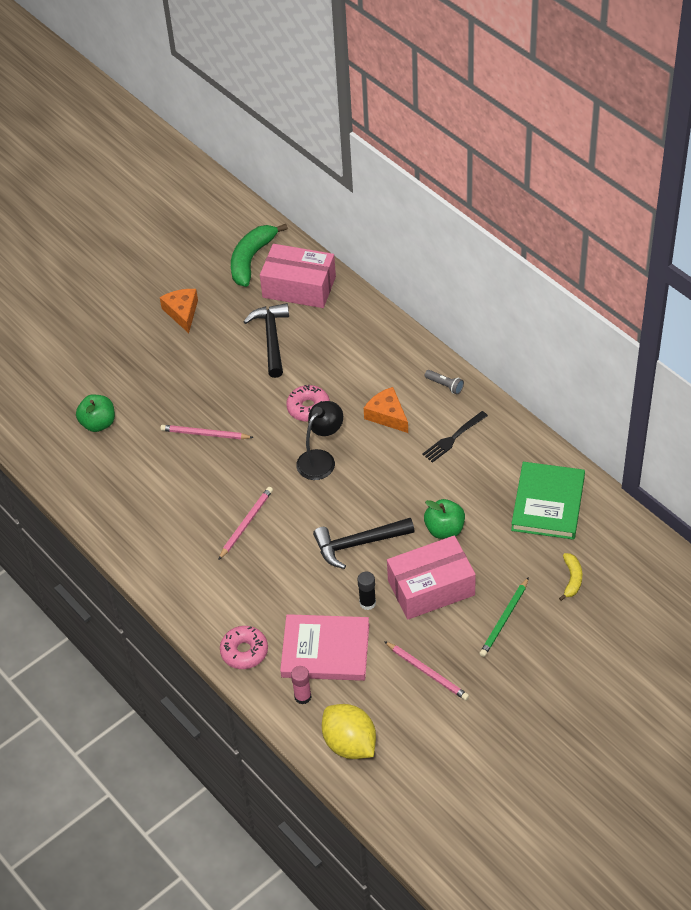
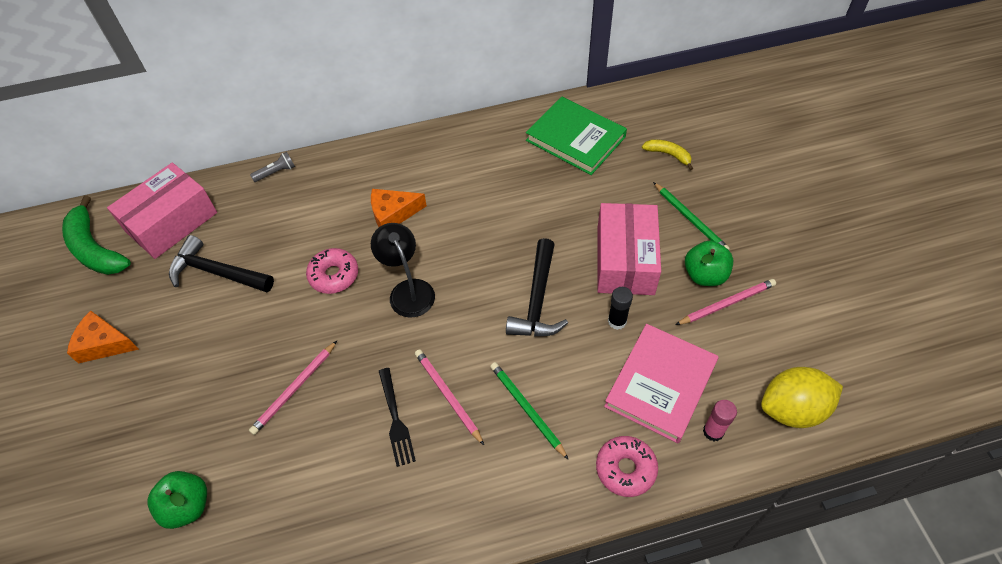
camera: 65 degrees left, 5 degrees up
(260, 575) = (527, 409): none -> green pencil
(444, 529) = (561, 223): green apple -> green apple (704, 275)
(445, 385) = (391, 157): grey flashlight -> grey flashlight (276, 172)
(453, 438) = (457, 174): black fork -> black fork (395, 419)

